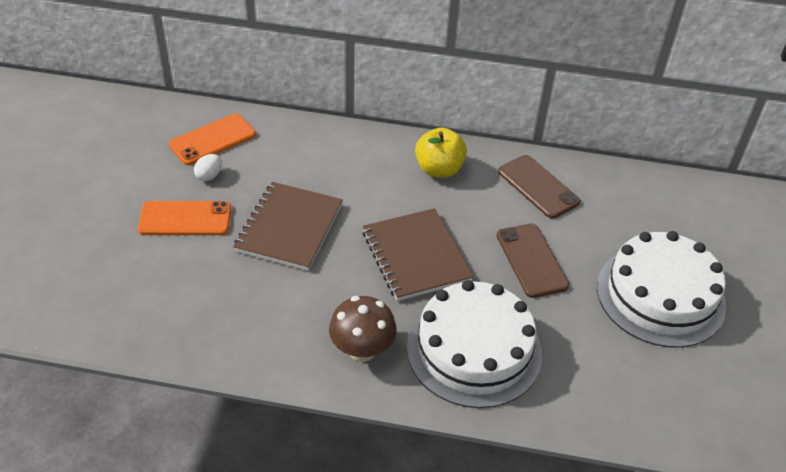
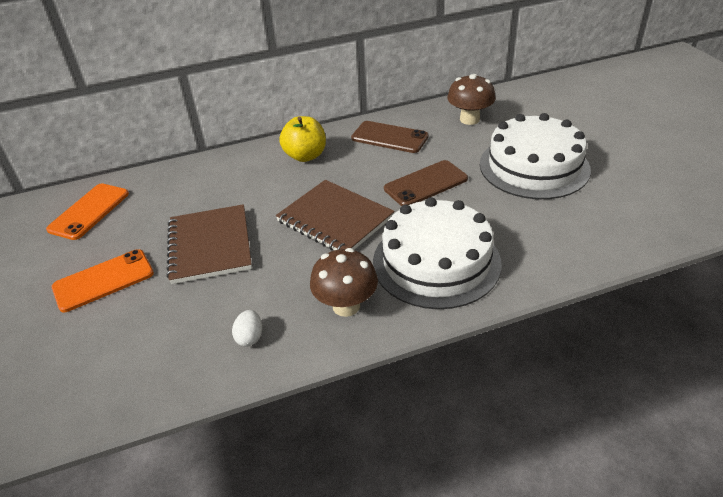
camera: 25 degrees left, 5 degrees down
(209, 176) = (105, 238): white egg -> white egg (250, 337)
(531, 260) = (426, 184): brown phone -> brown phone turned 75 degrees counterclockwise
(641, 204) = (469, 119): none -> brown mushroom

